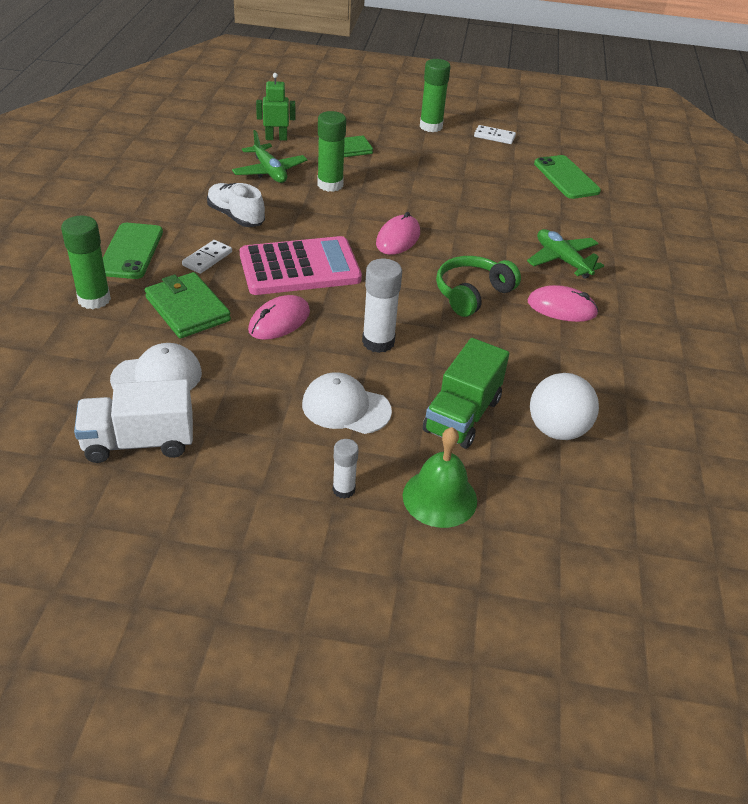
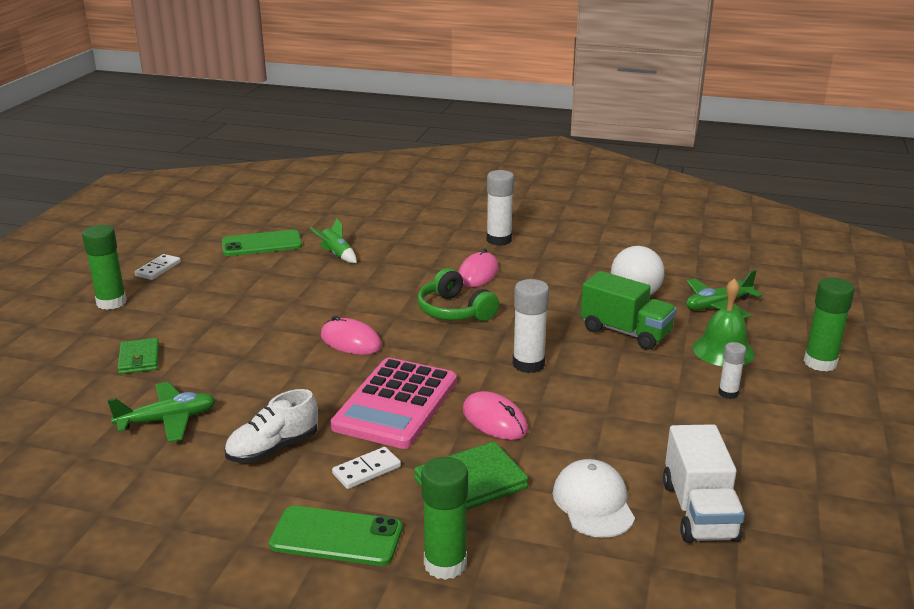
camera: 80 degrees left, 15 degrees down
(207, 259) = (366, 470): white domino -> white domino turned 75 degrees counterclockwise
(276, 138) = (76, 413): green robot -> none
(300, 267) = (396, 404): pink calculator -> pink calculator turned 150 degrees counterclockwise
(330, 185) = (221, 377): green glue stick -> green glue stick (820, 363)
(346, 407) = (625, 387): white cap -> none
(562, 260) = (406, 264): green plane -> green plane (718, 305)
(563, 219) = (337, 255): none -> green rocket
(656, 322) = (499, 240): none -> white glue stick

